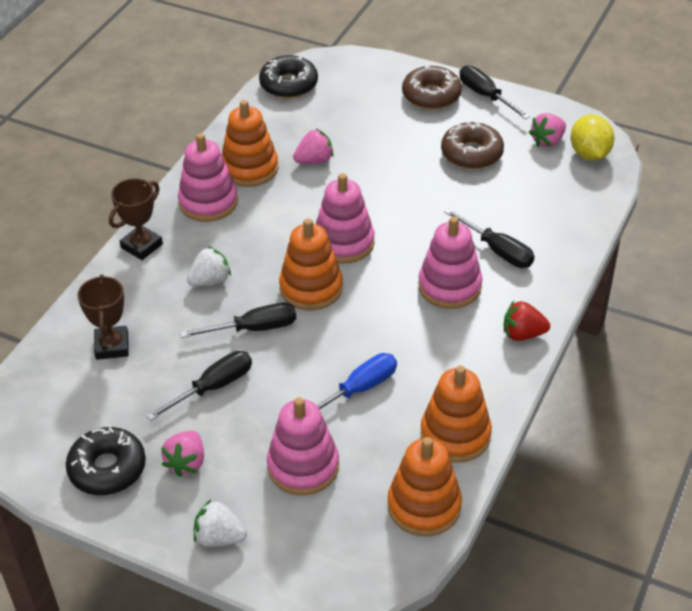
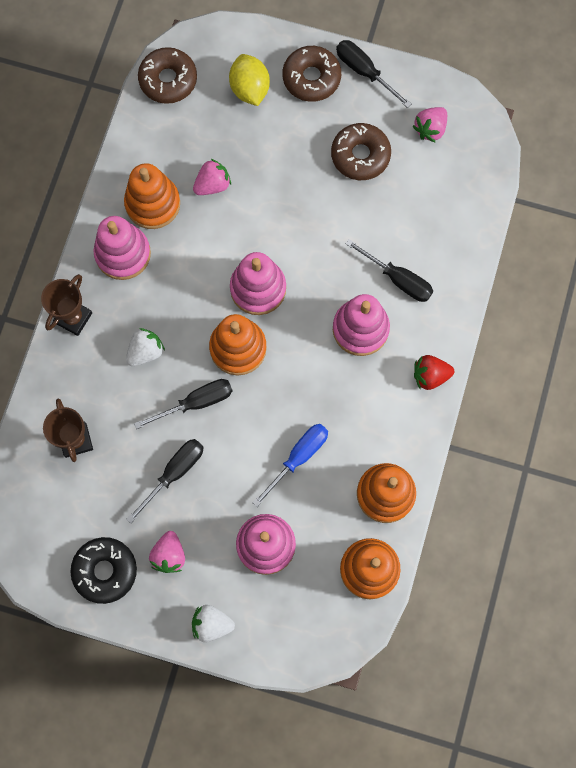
camera: 10 degrees left, 30 degrees up
(289, 84) = (168, 80): black donut -> brown donut
(589, 154) = (471, 141): yellow lemon -> yellow lemon (250, 89)

